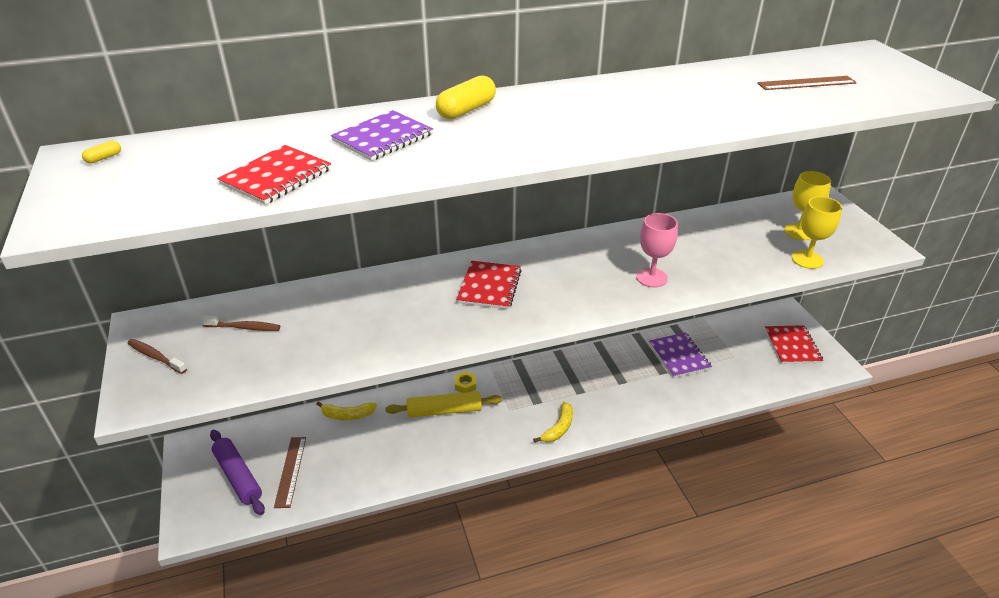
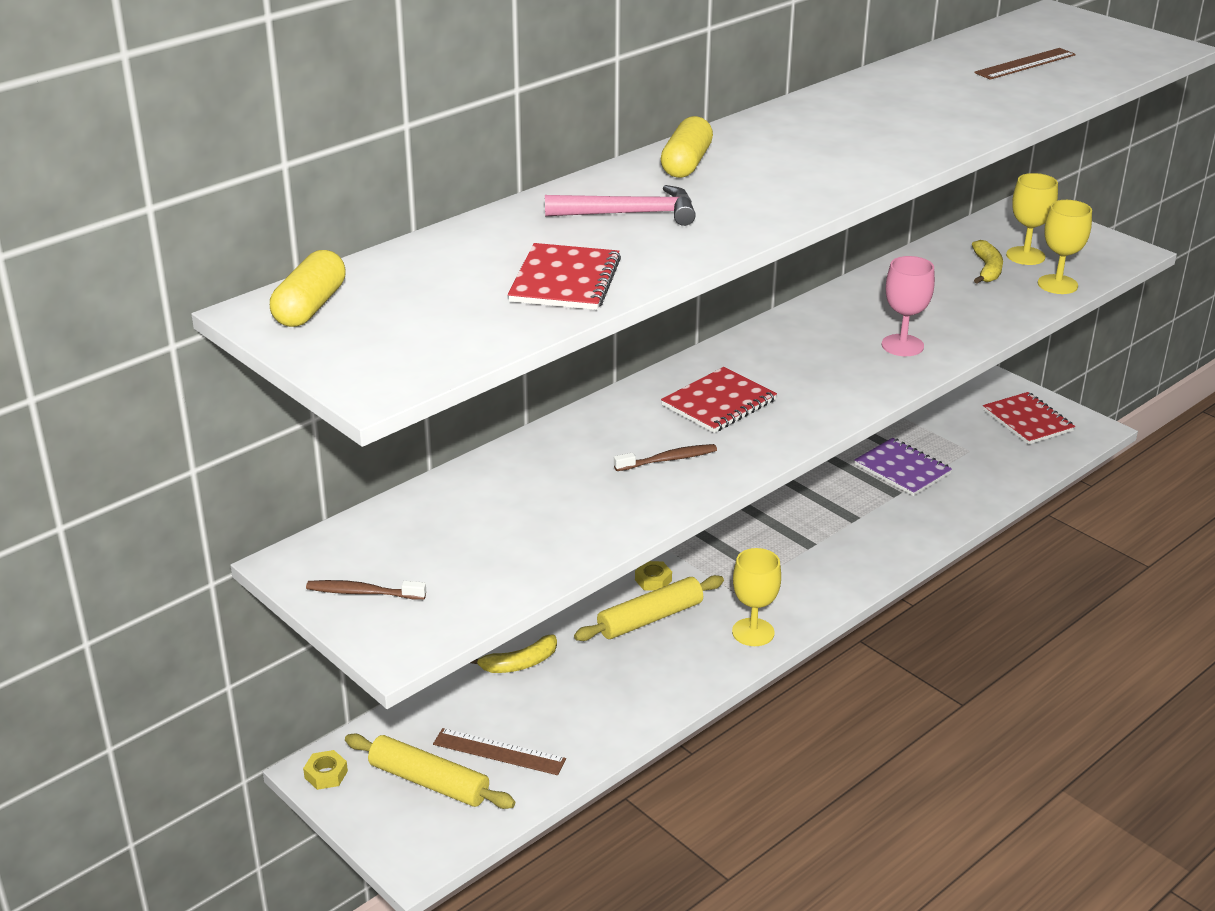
camera: 25 degrees left, 5 degrees down
(104, 158) = (310, 307): yellow capsule -> yellow capsule, size x2.20
(191, 450) = (326, 774): none -> yellow nut
(238, 476) = (429, 782): purple rolling pin -> yellow rolling pin
(244, 327) = (446, 529): brown toothbrush -> brown toothbrush (668, 459)
(290, 471) = (499, 752): brown ruler -> brown ruler turned 45 degrees counterclockwise
(383, 138) = (630, 214): purple notebook -> pink hammer
(489, 286) = (719, 403): red notebook -> red notebook turned 60 degrees clockwise
(499, 442) = (753, 632): none -> yellow goblet
(558, 428) = (815, 594): yellow banana -> yellow banana (987, 269)

